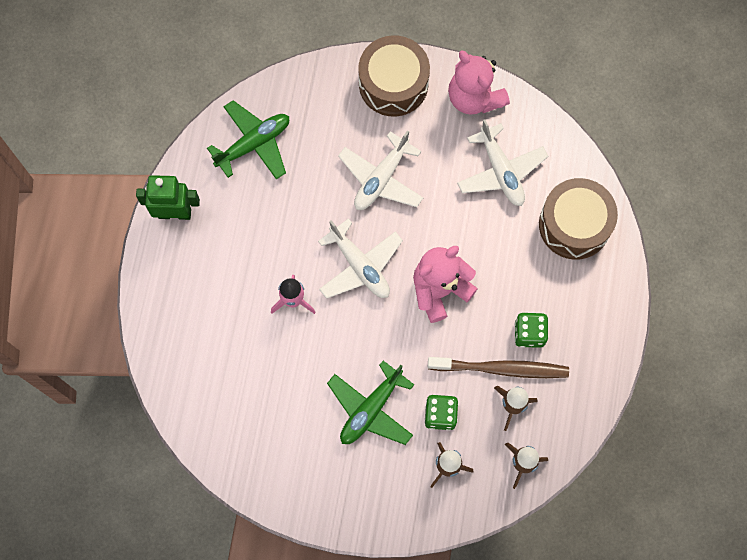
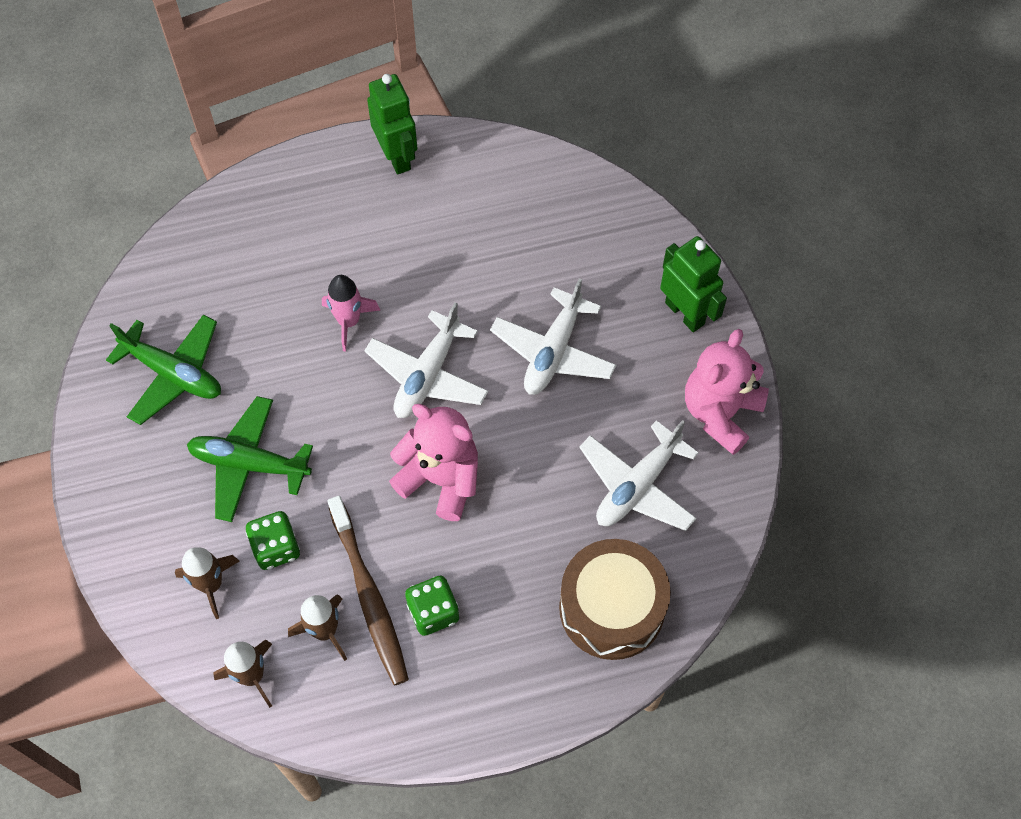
camera: 65 degrees right, 10 degrees down
(253, 144) = (523, 198): green plane -> green plane (173, 373)
(381, 178) = (553, 351): white plane -> white plane turned 75 degrees counterclockwise
(393, 84) = (685, 313): brown drum -> green robot

